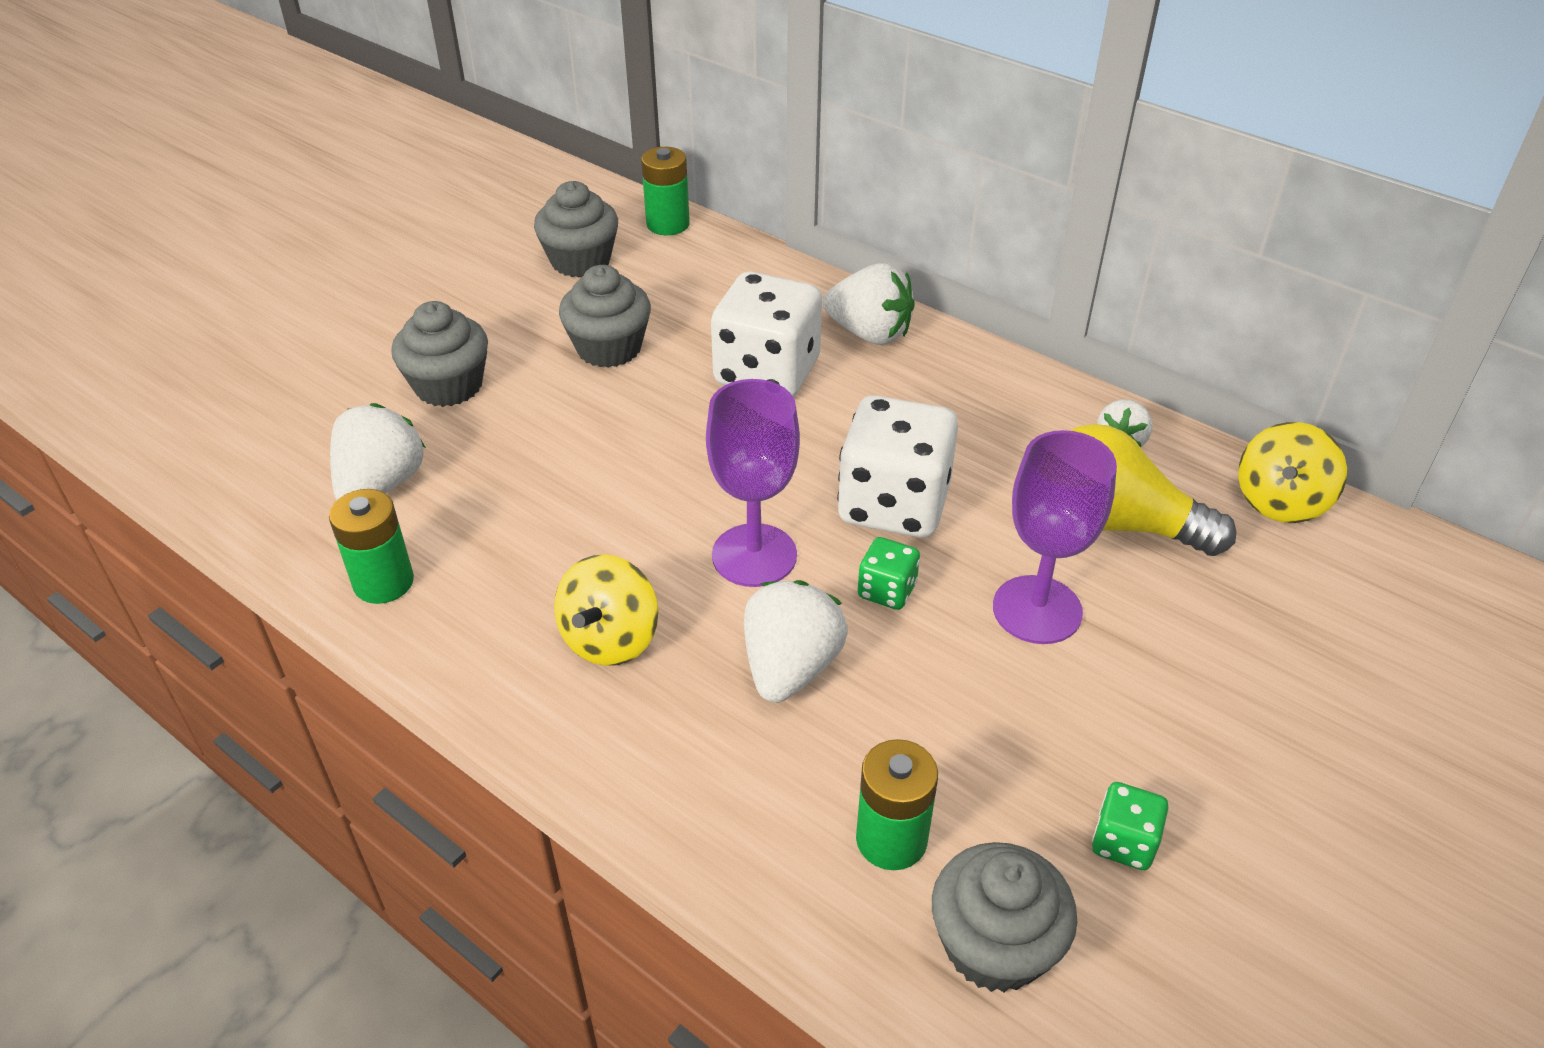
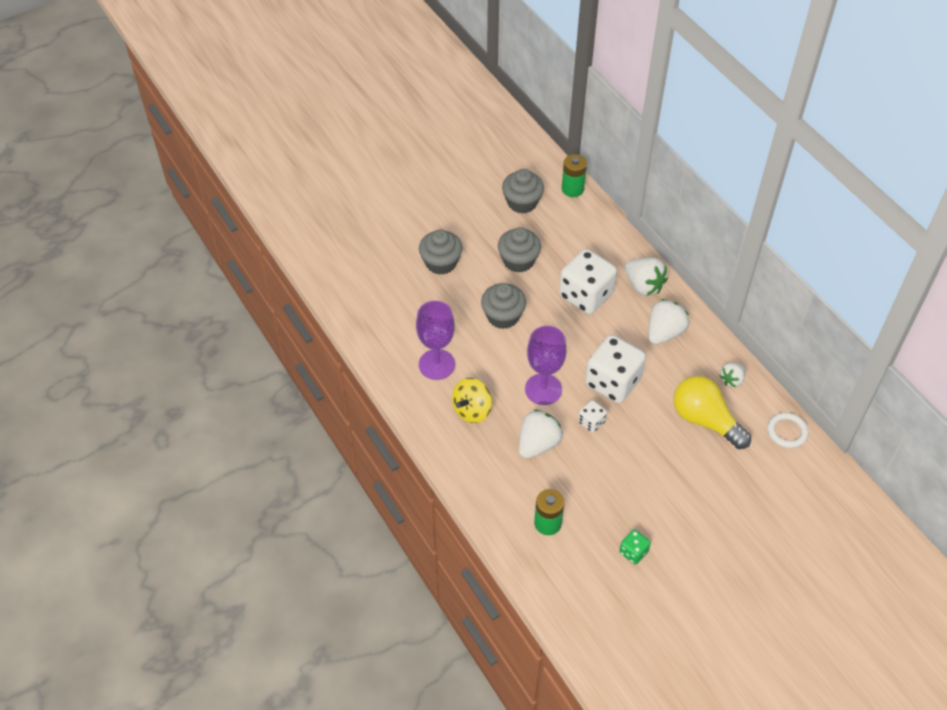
camera: 20 degrees right, 10 degrees up
(381, 485) = (400, 309): white strawberry -> white strawberry (664, 333)
(383, 582) = (391, 357): green battery -> none
(887, 591) = (591, 422): green dice -> white dice
(994, 945) = (567, 571): grey cupcake -> grey cupcake (503, 316)
(1037, 610) = (650, 450): purple goblet -> purple goblet (436, 364)
(1280, 502) = (787, 432): yellow spinning top -> white ring

